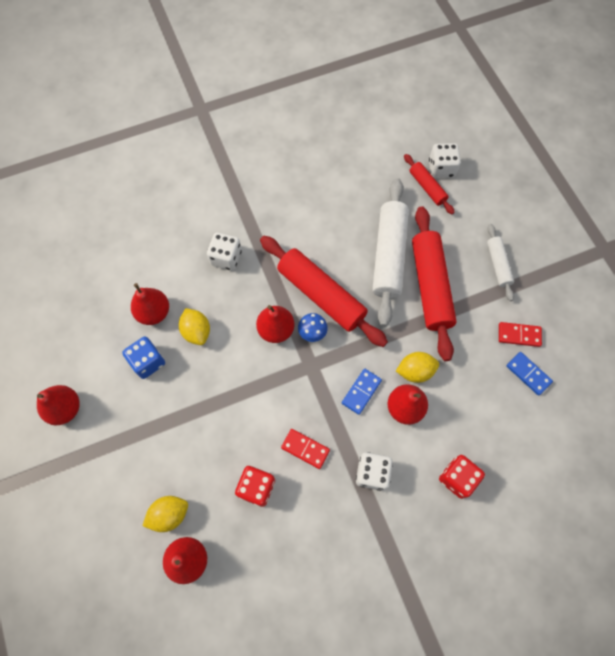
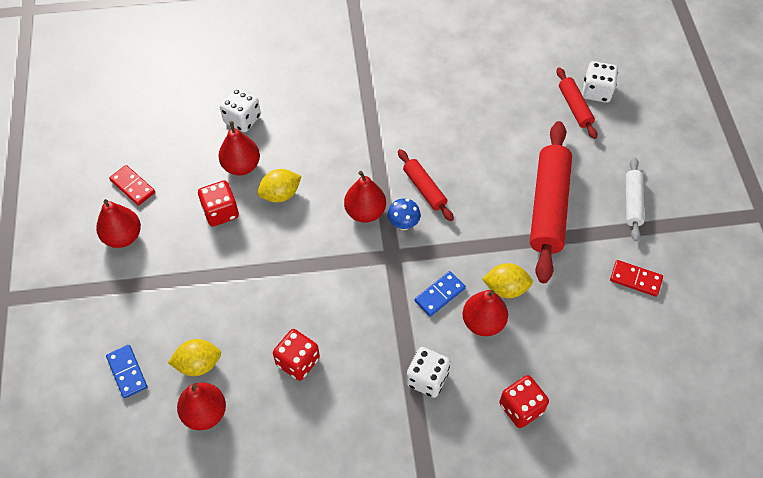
camera: 15 degrees right, 10 degrees down
(148, 362) = (220, 212): blue dice -> red dice
(197, 331) = (280, 194): yellow lemon -> yellow lemon turned 75 degrees clockwise
(226, 258) = (333, 130): white dice -> white dice (242, 119)
(305, 449) = (361, 336): red domino -> red domino (132, 186)
(321, 295) = (424, 189): red rolling pin -> red rolling pin, size x0.52
(389, 255) = (511, 166): white rolling pin -> none
(528, 374) = (634, 321): blue domino -> blue domino (127, 372)

